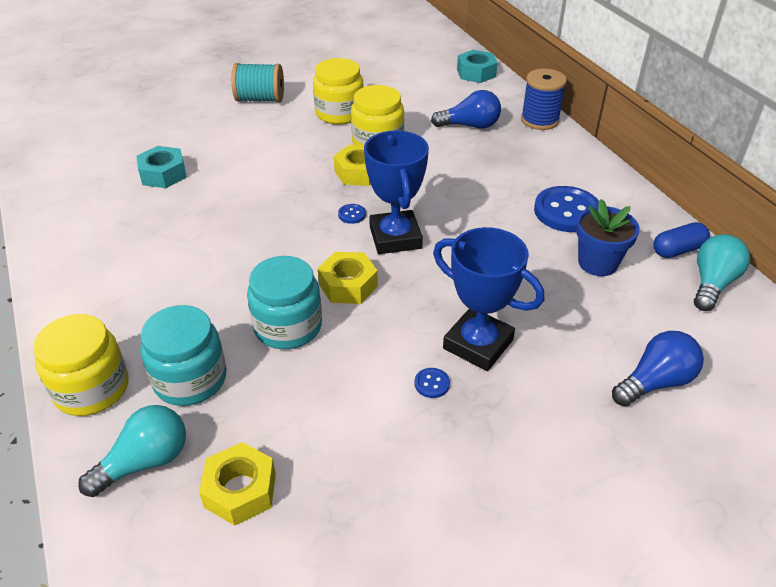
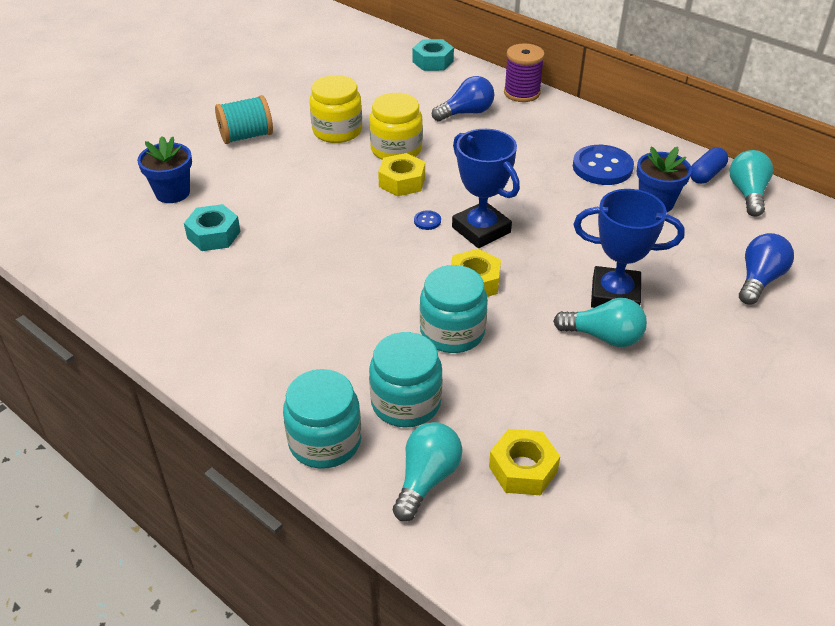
camera: 25 degrees left, 0 degrees up
(92, 389) = (325, 441): yellow jar -> turquoise jar
(162, 130) = (172, 193): none -> blue flower pot
(432, 384) = (604, 337): blue button -> turquoise light bulb
(539, 120) = (522, 93): blue spool -> purple spool

